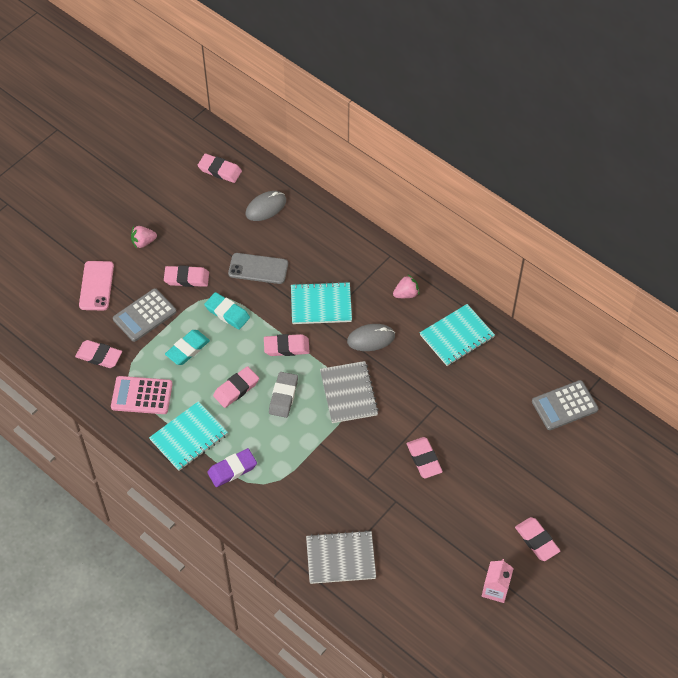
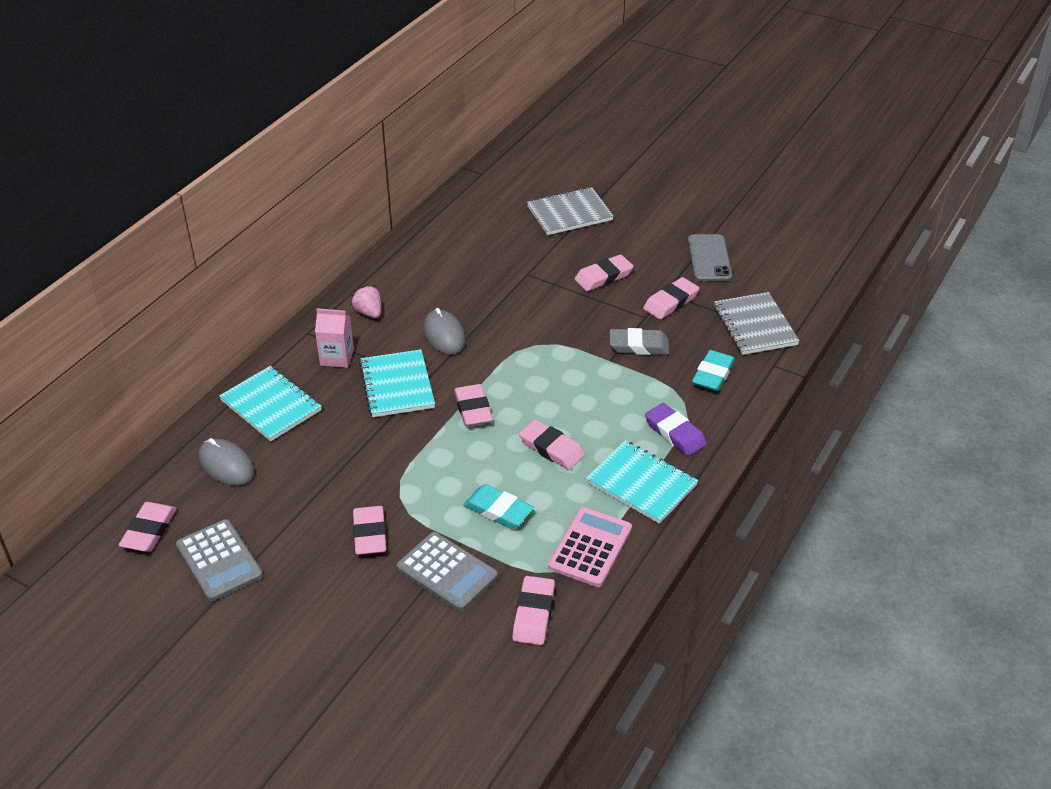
camera: 100 degrees left, 15 degrees down
(96, 286) = (398, 647): pink phone -> none
(142, 395) = (590, 547): pink calculator -> pink calculator turned 150 degrees counterclockwise
(143, 242) = (303, 602): pink strawberry -> none
(227, 313) = (426, 477): turquoise eraser -> turquoise eraser (713, 374)
(258, 269) = (343, 456): grey phone -> grey phone (709, 258)
(283, 396) = (551, 401): grey eraser -> grey eraser (639, 346)
(348, 393) = (530, 345): grey notebook -> grey notebook (569, 213)
(457, 336) = (426, 267): turquoise notebook -> turquoise notebook (271, 405)
(495, 589) = (739, 216): pink carton -> pink carton (337, 357)
(537, 540) = (673, 195): pink eraser -> pink eraser (671, 302)
(564, 405) = (503, 187): grey calculator -> grey calculator (219, 560)

